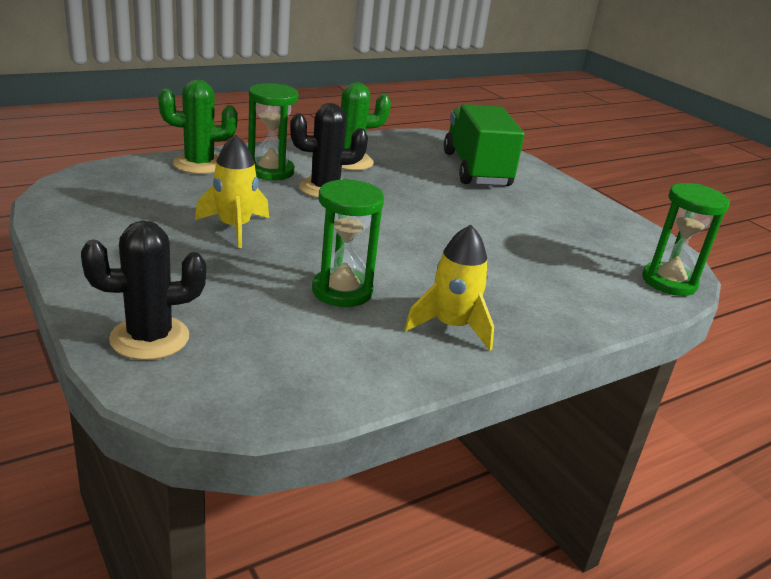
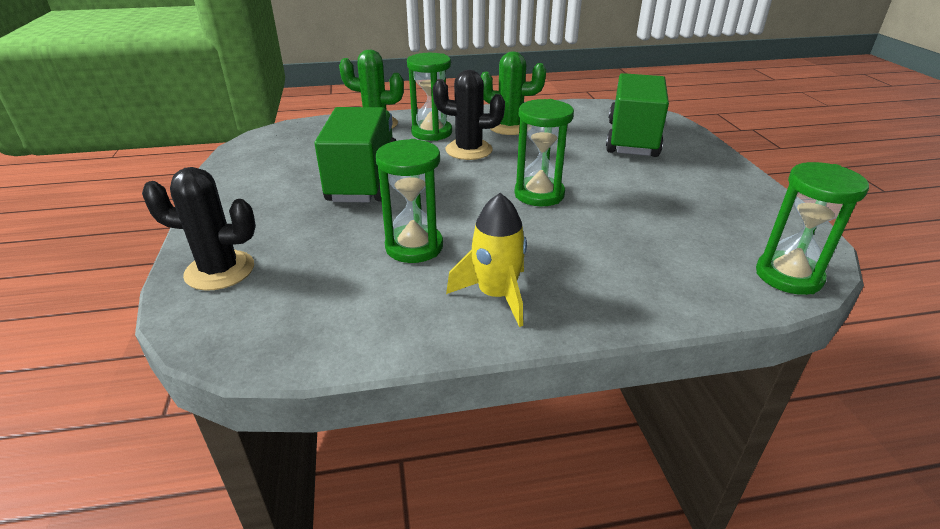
camera: 25 degrees right, 5 degrees up
(234, 227) = (363, 180): yellow rocket -> green truck
(426, 229) = (539, 194): none -> green hourglass

